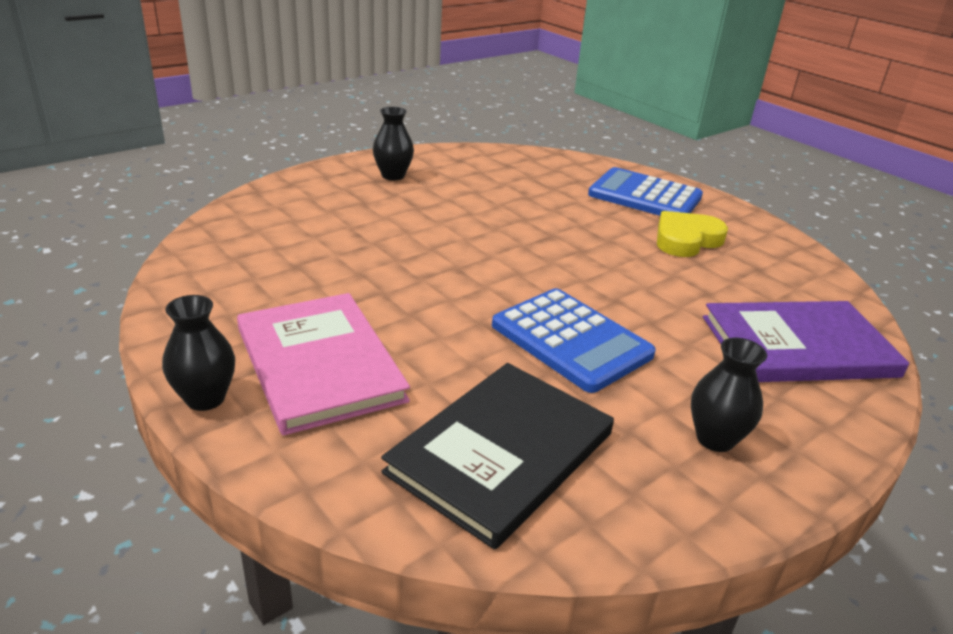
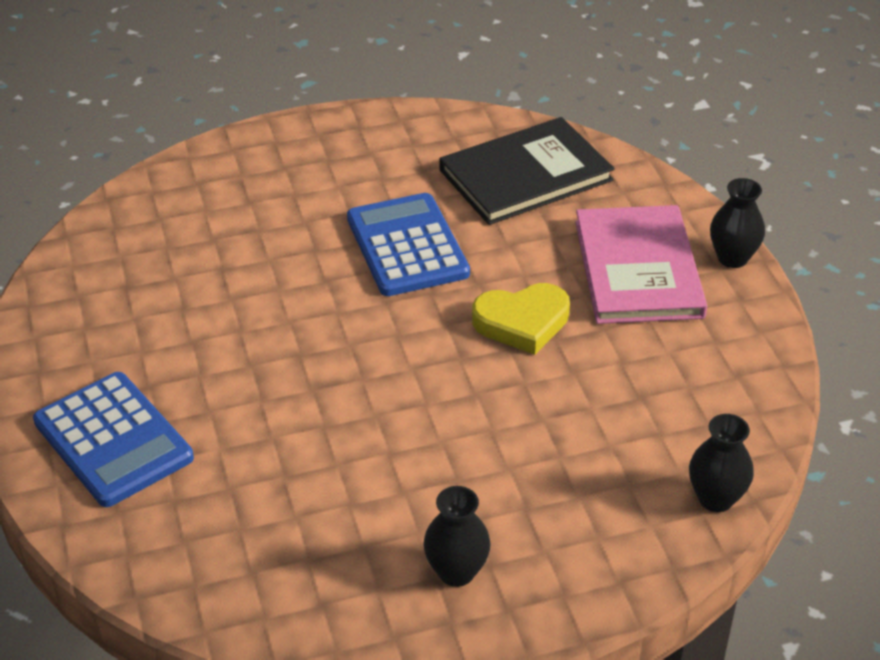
camera: 155 degrees left, 10 degrees up
(686, 239) = (155, 344): yellow heart -> yellow heart (522, 322)
(715, 439) = (367, 152): black vase -> black vase (715, 498)
(798, 346) = (210, 199): purple book -> none

